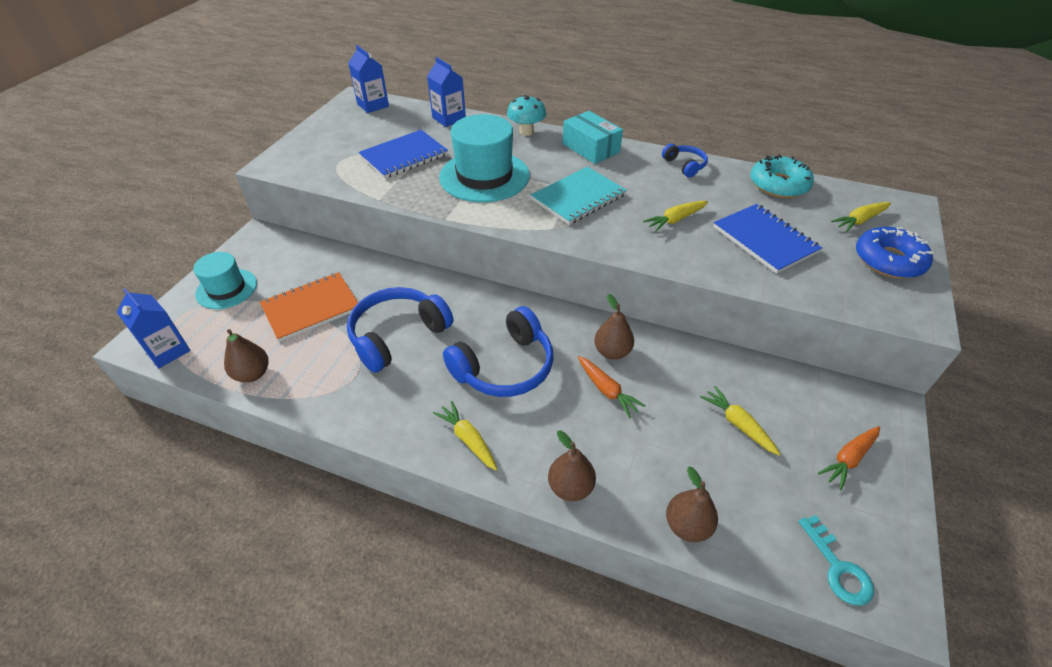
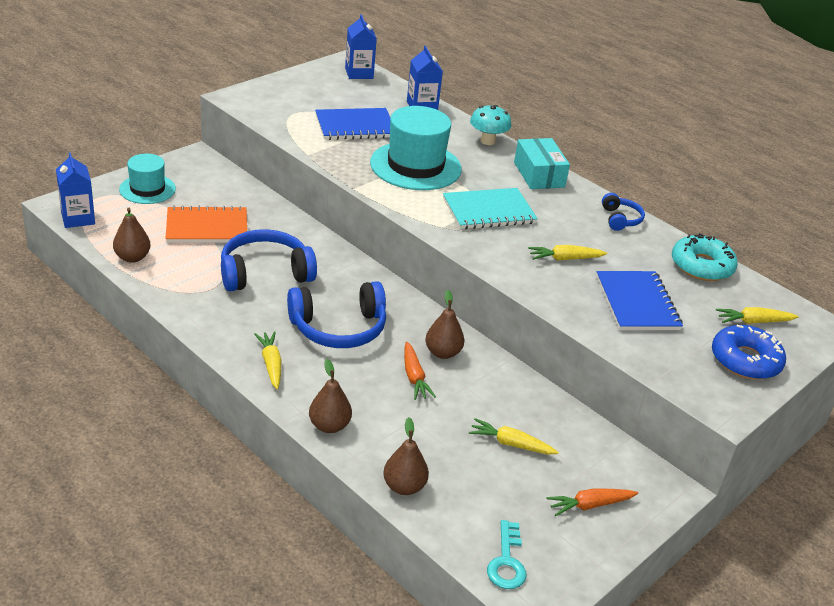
camera: 20 degrees right, 10 degrees down
(738, 424) = (511, 444): yellow carrot -> yellow carrot turned 60 degrees counterclockwise

